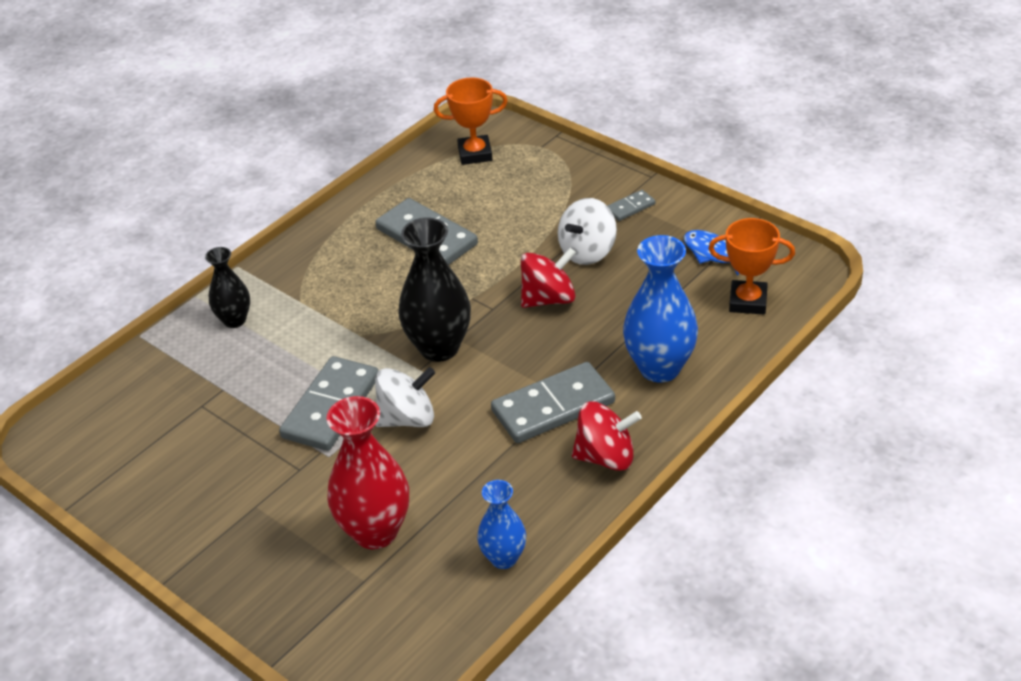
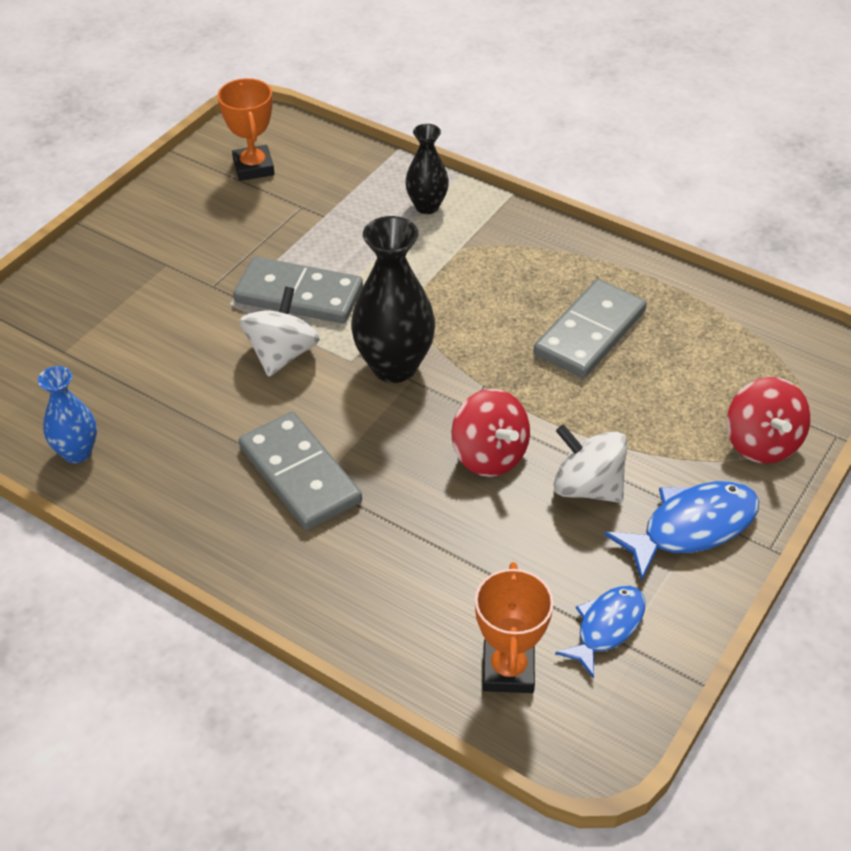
camera: 80 degrees right, 5 degrees up
(375, 532) = (124, 351): red vase -> none
(407, 418) = (282, 354): white spinning top -> white spinning top turned 135 degrees counterclockwise
(475, 154) = (768, 358): orange trophy -> orange trophy (253, 167)
(606, 457) = (217, 529): red spinning top -> red spinning top (761, 443)
(630, 207) = (692, 527): grey domino -> blue fish
(659, 368) = (369, 574): blue vase -> none

